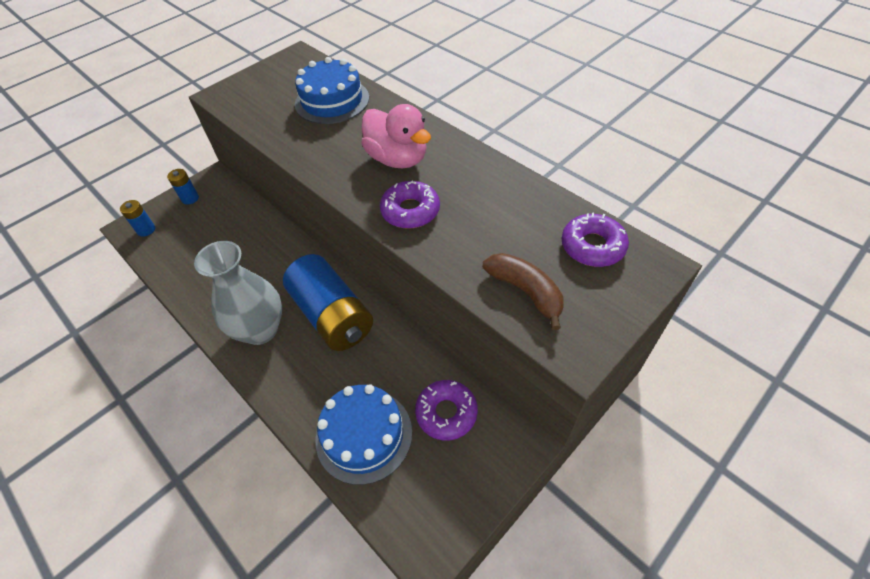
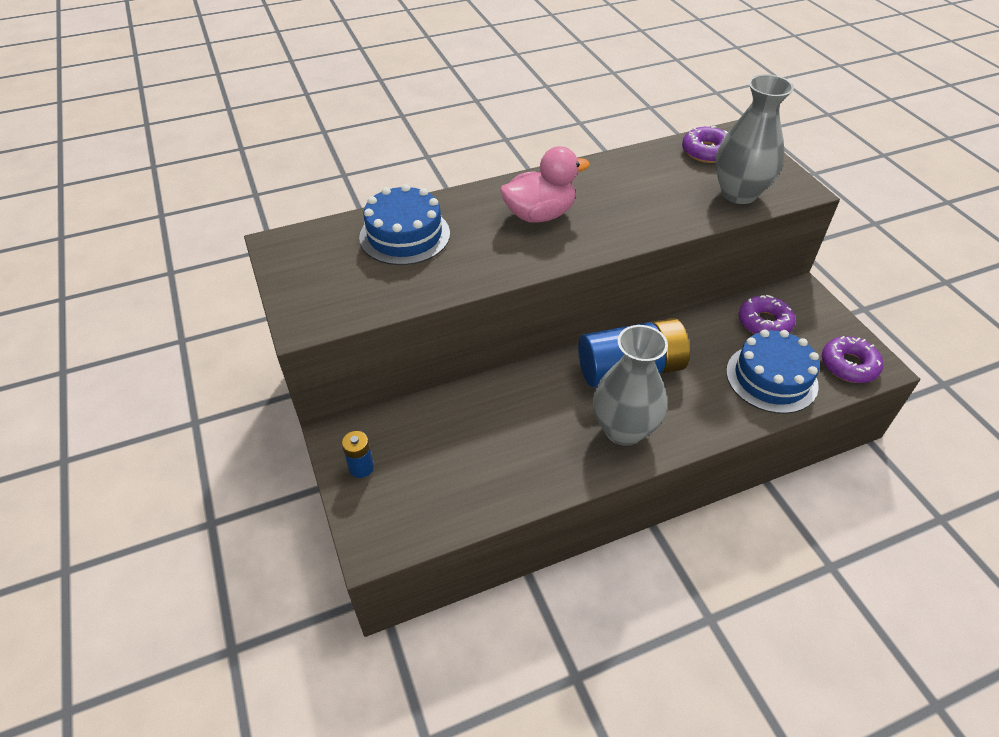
camera: 70 degrees left, 5 degrees down
(146, 230) = (392, 525): blue battery -> none
(410, 211) = (618, 225): purple donut -> purple donut (849, 365)
(525, 292) = (739, 193): brown banana -> grey vase

